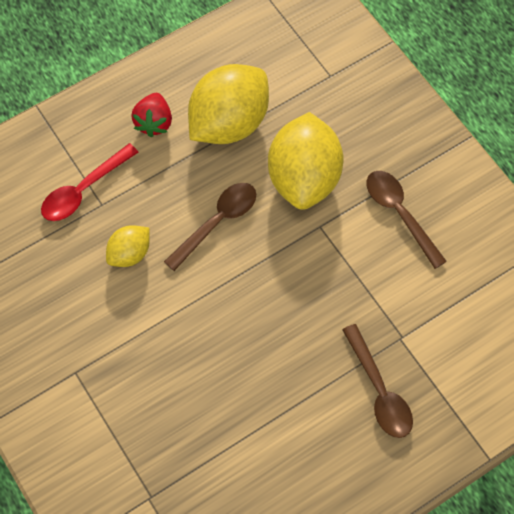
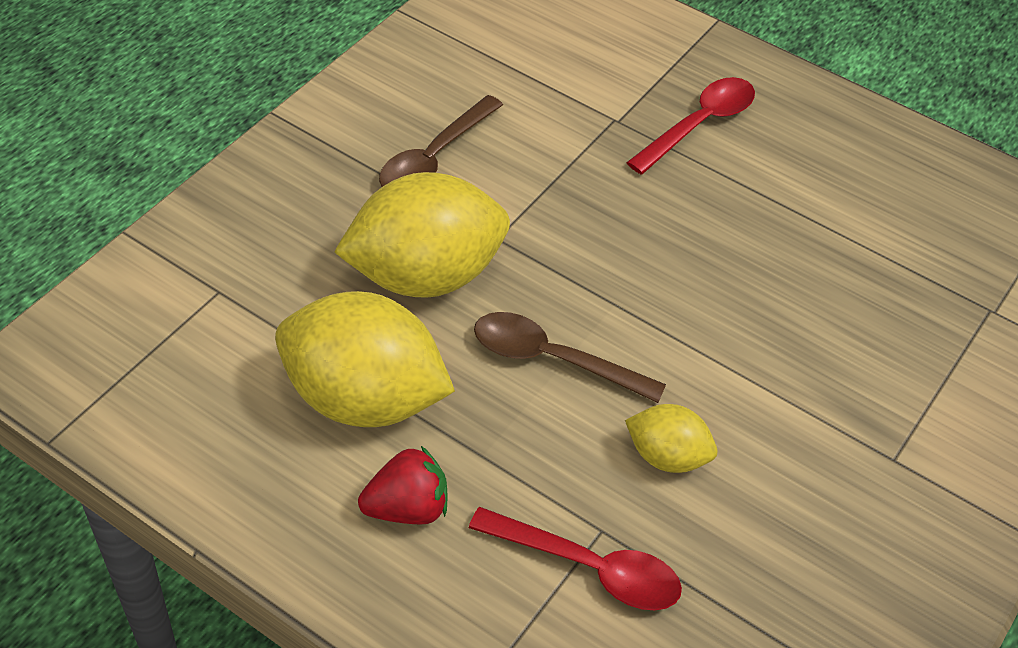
camera: 115 degrees left, 15 degrees down
(379, 390) = (699, 125): brown spoon -> red spoon

